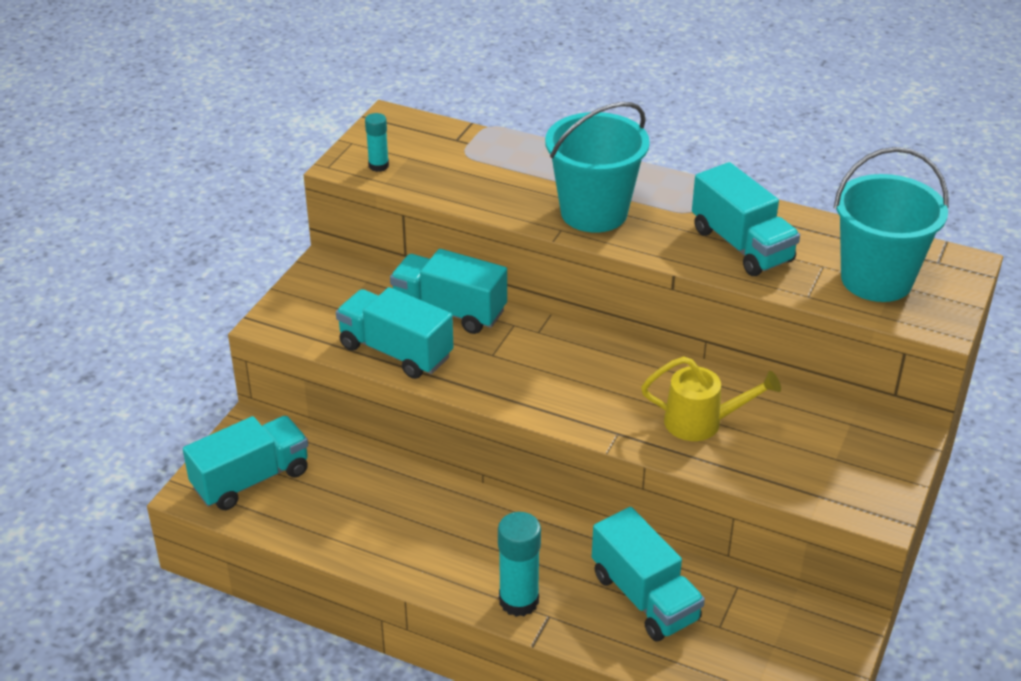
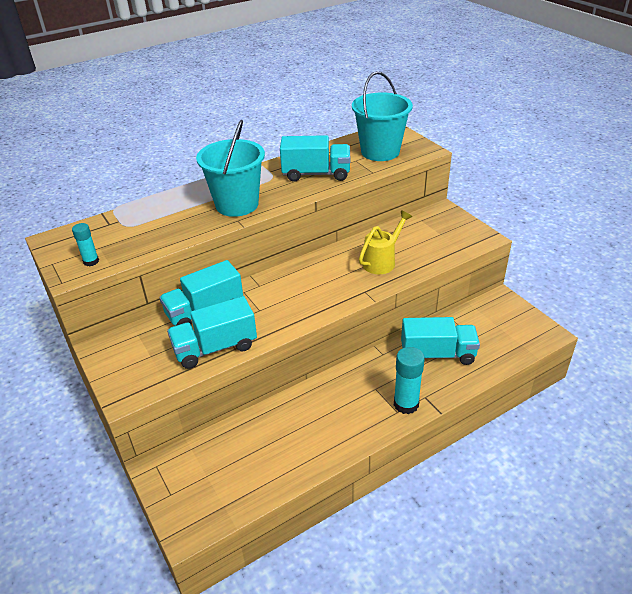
camera: 55 degrees left, 0 degrees up
(251, 479) = (205, 490): turquoise truck -> none

